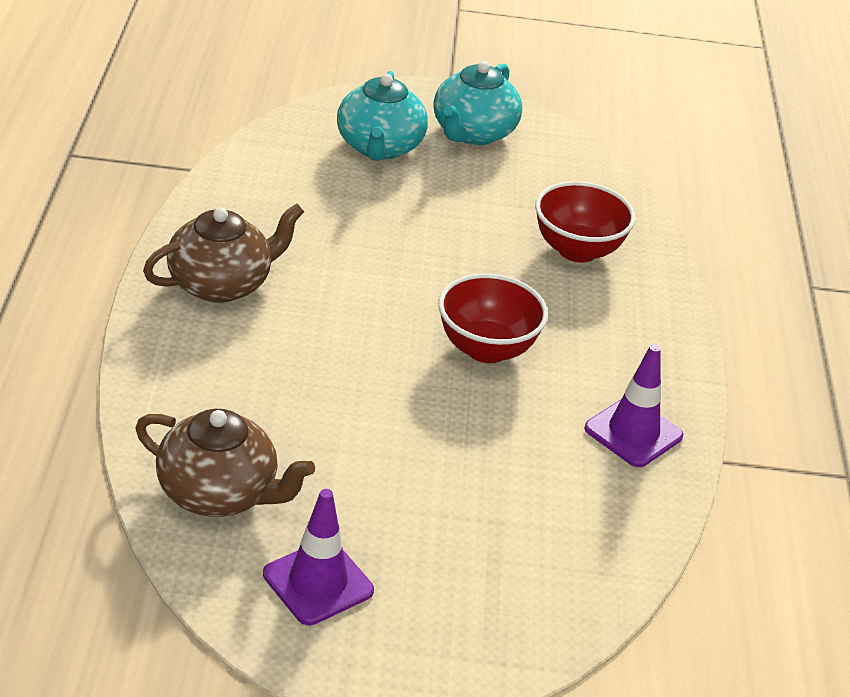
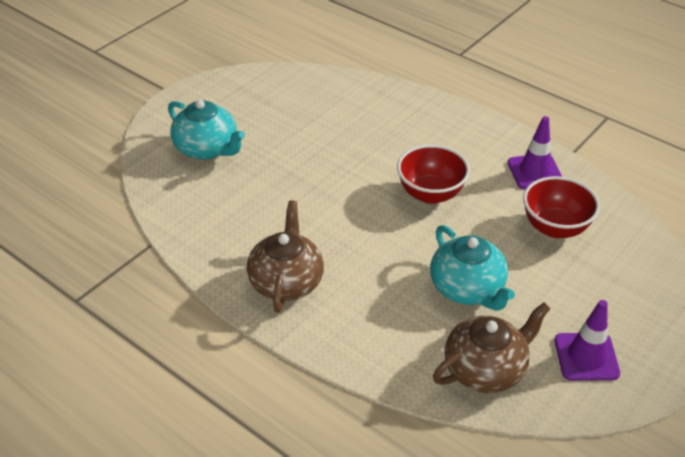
camera: 50 degrees left, 5 degrees up
(473, 133) = (228, 104): turquoise teapot -> turquoise teapot (467, 288)
(577, 250) = (370, 118): red bowl -> red bowl (555, 227)

